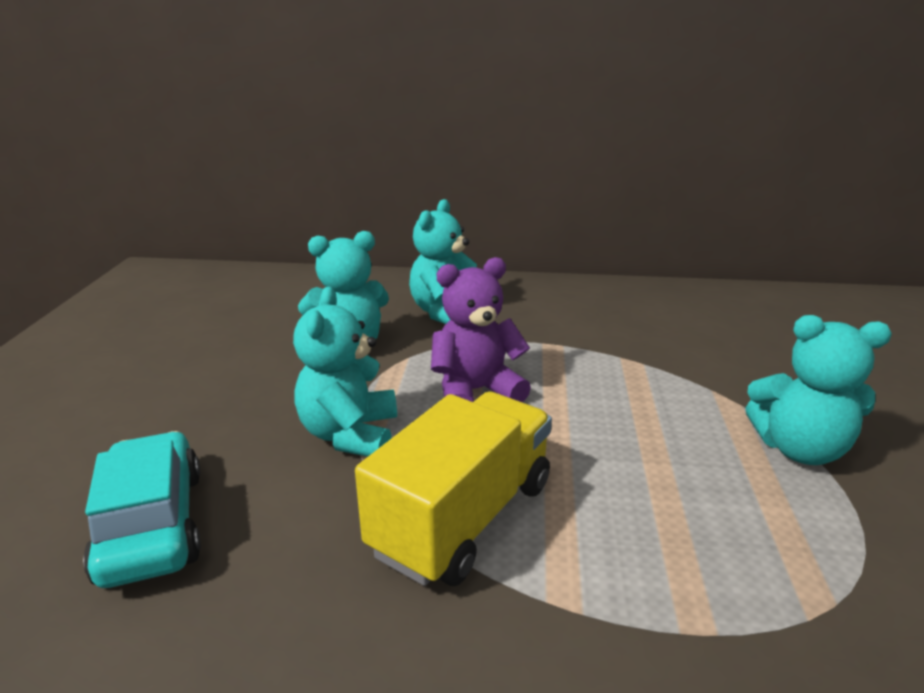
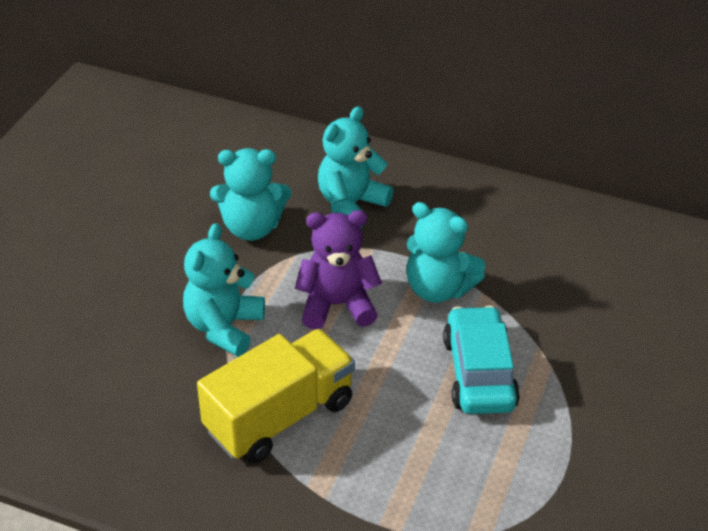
camera: 15 degrees right, 15 degrees up
(152, 525) = (75, 375): turquoise car -> turquoise car (479, 373)
(799, 449) = (564, 418): turquoise teddy bear -> turquoise teddy bear (438, 288)

